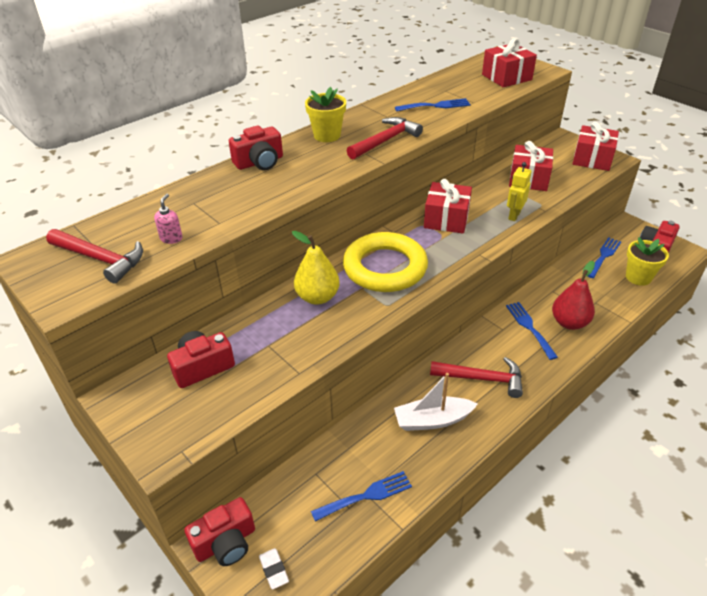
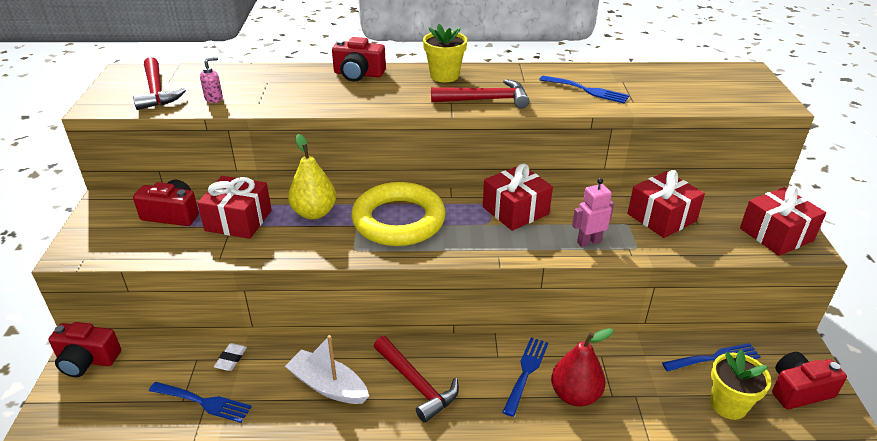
camera: 40 degrees right, 5 degrees down
(274, 570) = (85, 401): white eraser -> white eraser (231, 359)
(506, 77) = (715, 93): red gift -> red gift (238, 220)
(514, 215) = (589, 242): yellow robot -> pink robot

